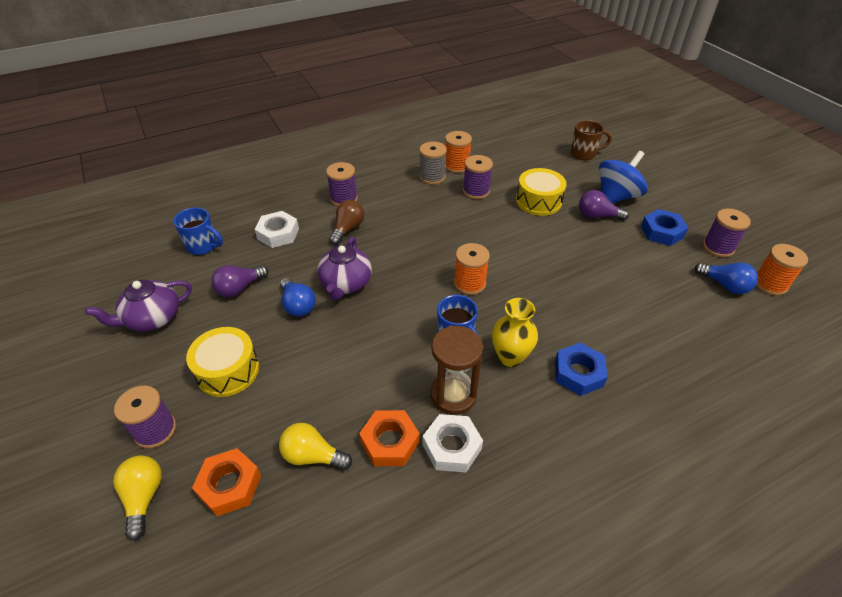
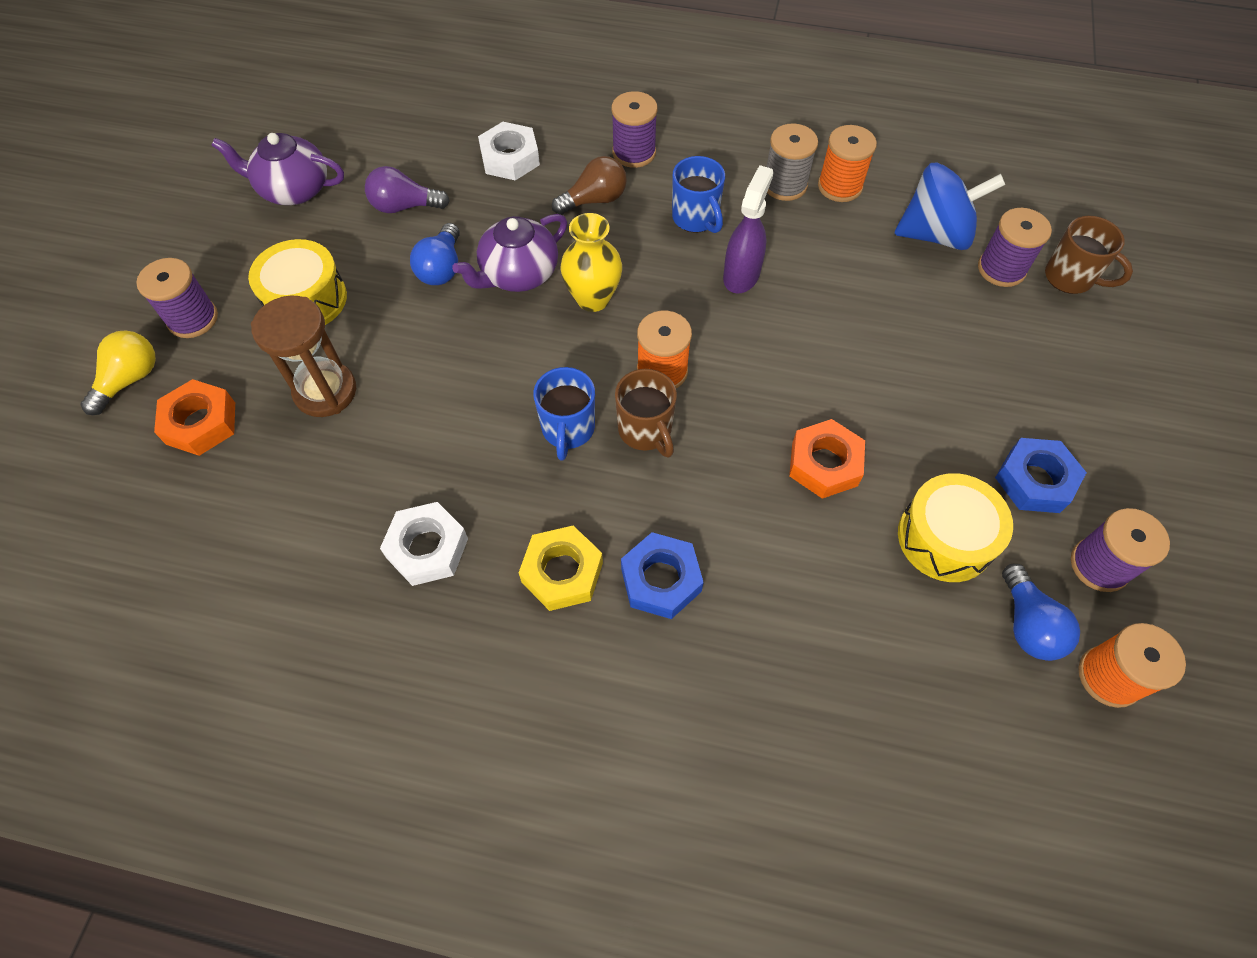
camera: 40 degrees right, 15 degrees up
(203, 246) = (417, 127): blue mug -> blue mug (696, 218)
(312, 456) = (293, 451): yellow light bulb -> none
(390, 442) = (375, 494): orange nut -> orange nut (824, 464)
(453, 395) = (490, 494): brown hourglass -> brown hourglass (325, 391)
(457, 222) = (741, 275): none -> purple spray bottle
(476, 191) = (822, 243): purple spool -> purple spool (1001, 269)
(493, 314) = (646, 431): none -> brown mug
(510, 357) = (603, 498): yellow vase -> yellow vase (593, 299)
(532, 405) = (562, 572): none -> yellow nut
(538, 201) = (897, 312): yellow drum -> yellow drum (945, 538)
(597, 216) = (960, 391): purple light bulb -> none
(616, 197) = (1032, 380): blue spinning top -> blue spinning top (935, 234)

